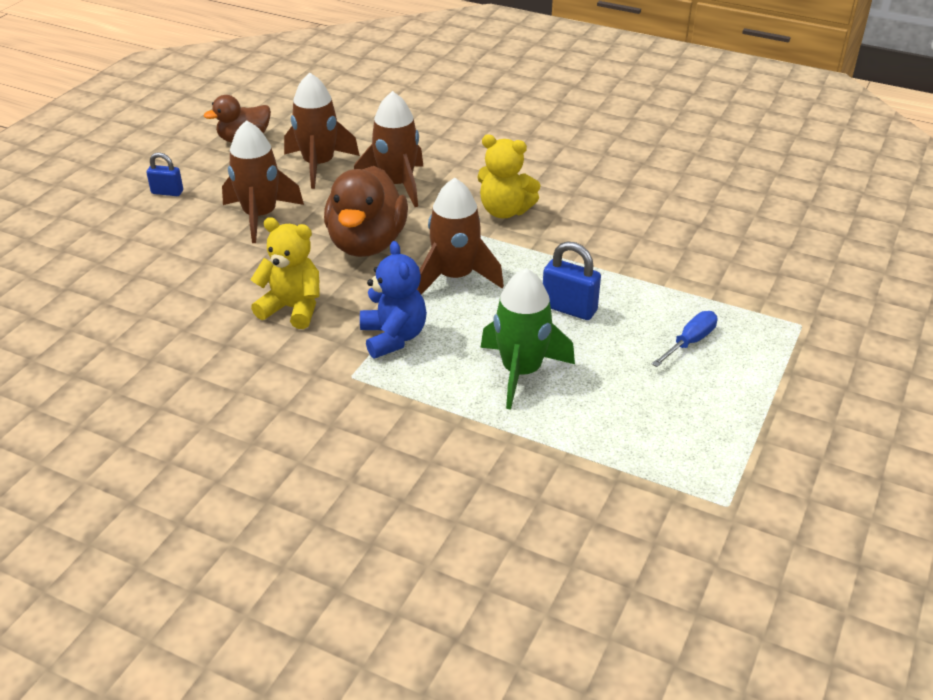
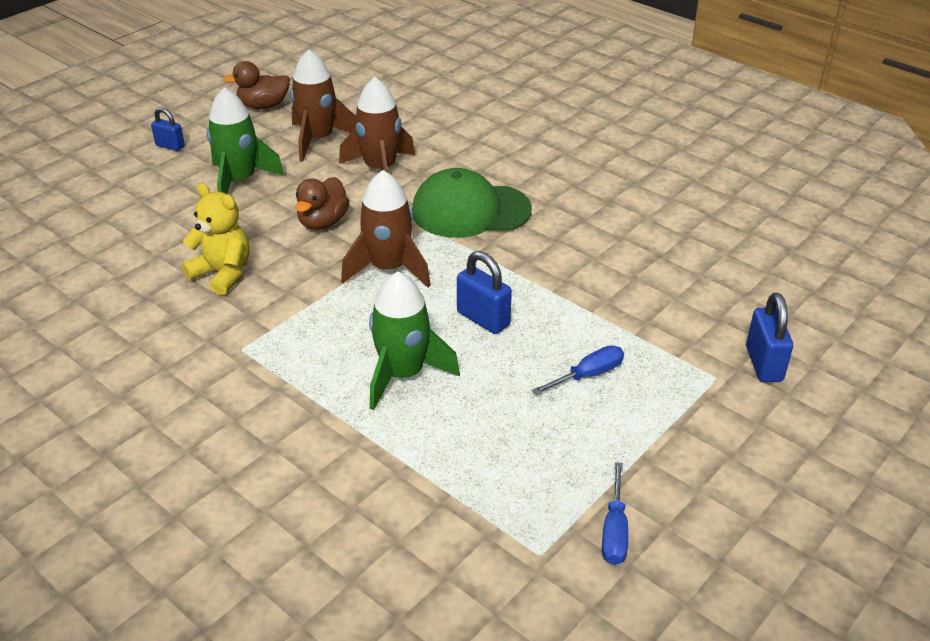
camera: 15 degrees right, 0 degrees up
(260, 216) = (239, 181): brown rocket -> green rocket
(367, 243) = (323, 222): brown duck -> brown duck, size x0.61
(393, 337) = (300, 318): blue teddy bear -> none
(505, 211) = (470, 211): yellow teddy bear -> green cap
(781, 472) = (614, 530): none -> blue screwdriver
(835, 305) = (763, 364): none -> blue padlock

